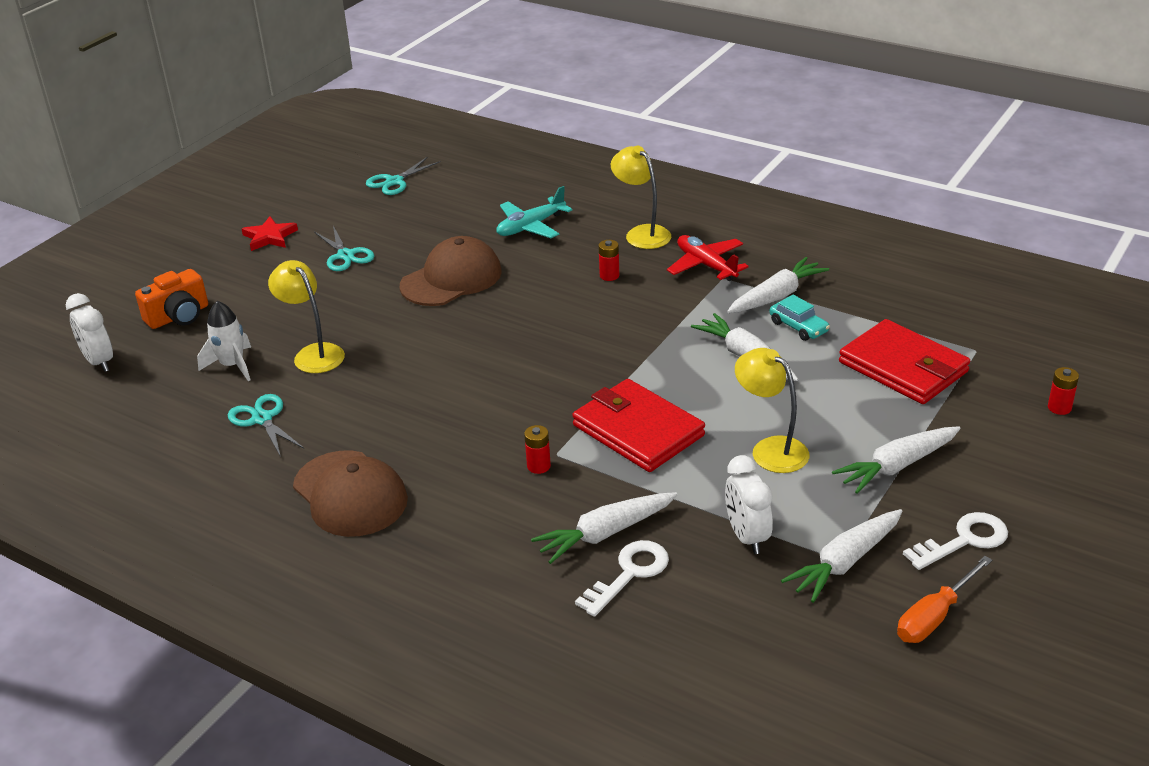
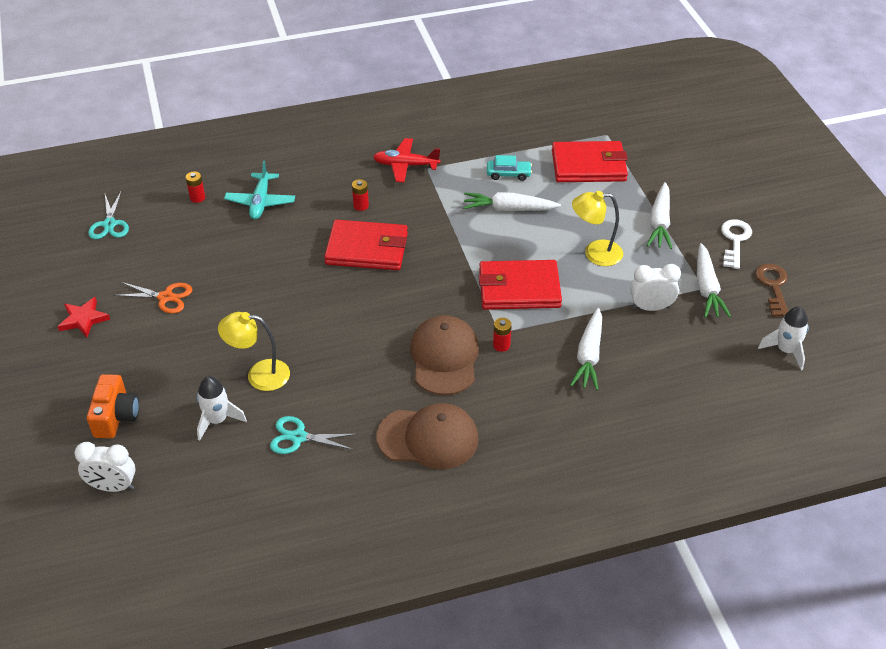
camera: 50 degrees left, 10 degrees up
(345, 255) = (165, 297): turquoise scissors -> orange scissors
(451, 279) = (267, 268): brown cap -> brown cap (444, 358)
(556, 312) = (367, 249): none -> red wallet
(629, 573) = (630, 367): white key -> none
(642, 233) = (337, 166): yellow lamp -> none
(746, 537) = (651, 307): white clock -> white clock turned 150 degrees clockwise
(776, 296) = (471, 162): white carrot -> none
(836, 689) = (785, 350): none -> white rocket
(934, 616) = (773, 286): orange screwdriver -> brown key
(1059, 408) = (681, 144): red battery -> red battery (197, 198)

